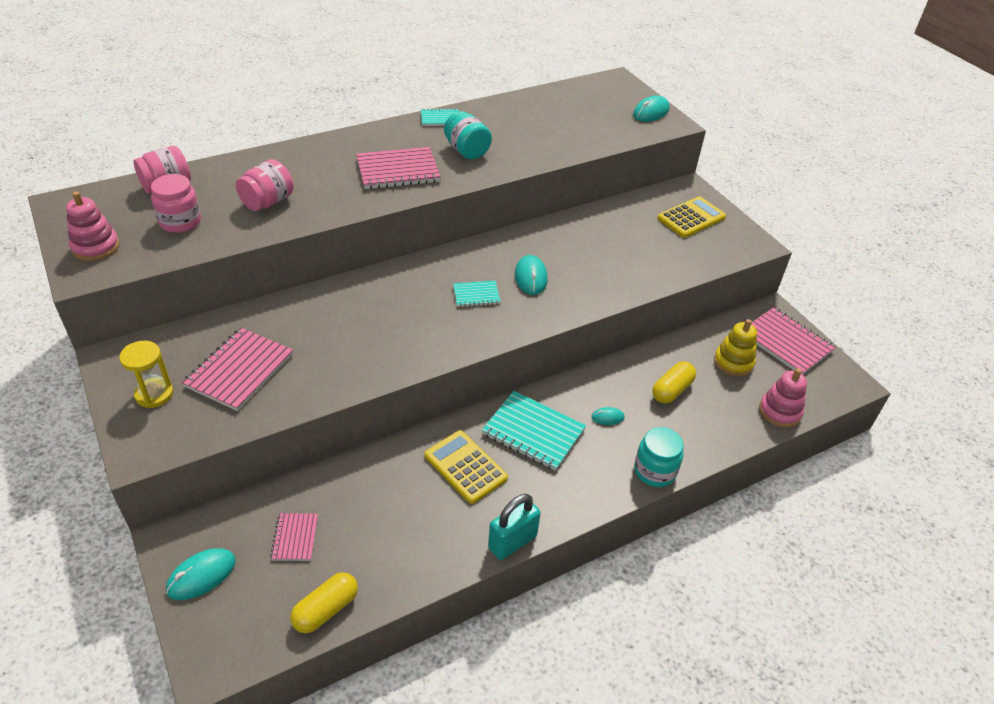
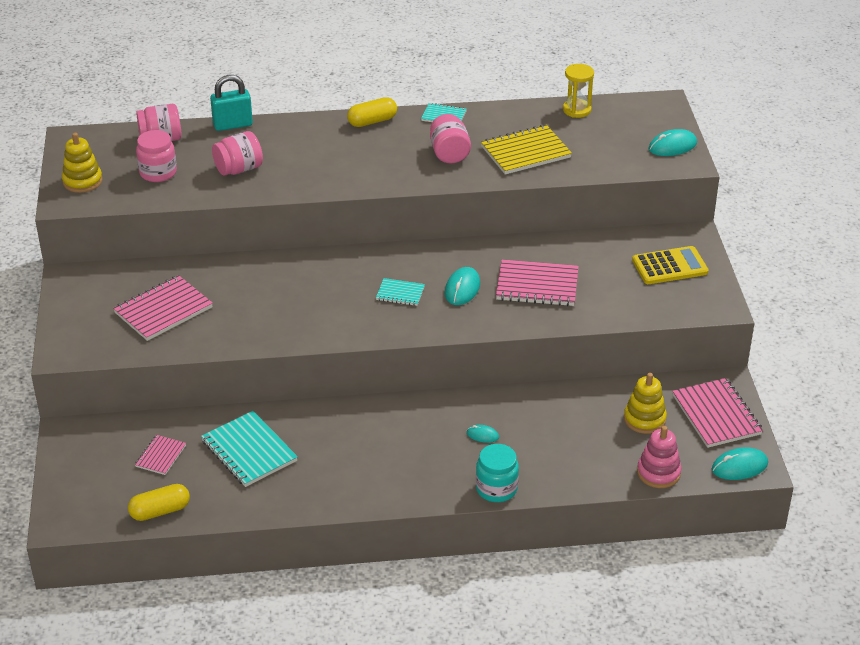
camera: 25 degrees right, 5 degrees down
(95, 247) = (82, 181): pink stacking toy -> yellow stacking toy
(154, 394) = (89, 313): yellow hourglass -> yellow hourglass (577, 110)
(201, 575) = (79, 462): turquoise mouse -> turquoise mouse (739, 466)
(398, 171) = (371, 161): pink notebook -> pink notebook (537, 285)
(465, 467) = (328, 441): yellow calculator -> none
(467, 151) = (449, 153): turquoise jar -> pink jar
(512, 542) = (334, 507): turquoise padlock -> turquoise padlock (233, 125)
(533, 138) = (525, 152): none -> yellow notebook
(533, 432) = (405, 430): turquoise notebook -> turquoise notebook (249, 451)
(672, 390) = (562, 428): yellow capsule -> yellow capsule (372, 121)

